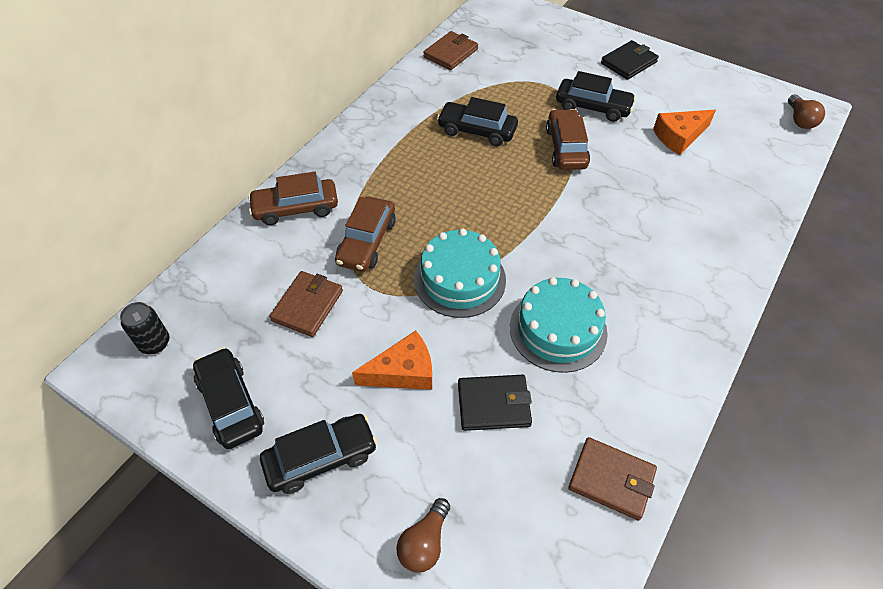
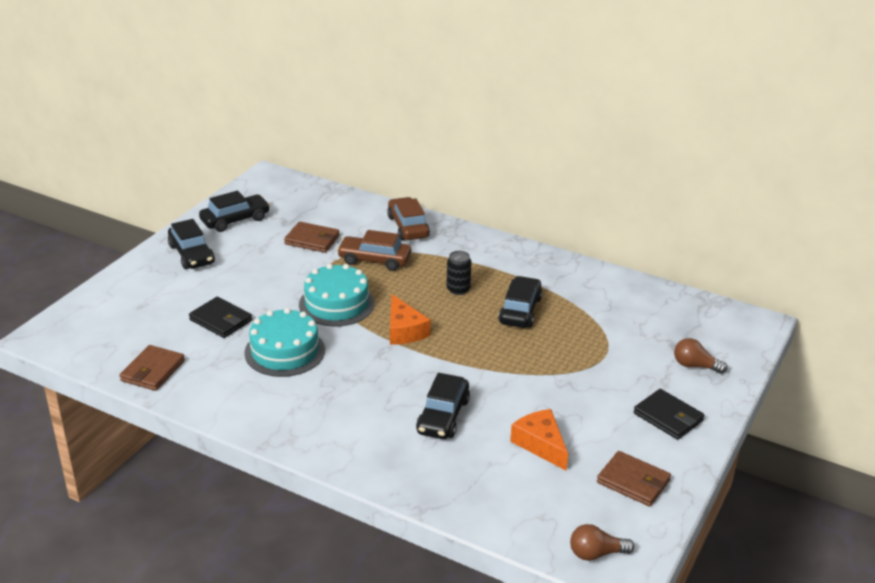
camera: 85 degrees right, 20 degrees down
(155, 343) = (283, 189): black can -> black can (458, 289)
(403, 371) = (252, 281): orange cheese -> orange cheese (404, 330)
(424, 543) = (127, 294): brown light bulb -> brown light bulb (695, 366)
(450, 53) = (639, 293): brown wallet -> brown wallet (633, 481)
(493, 404) = (221, 320): black wallet -> black wallet turned 45 degrees counterclockwise
(566, 148) = (506, 364): brown car -> none
(592, 107) = (576, 385): black car -> black car (443, 416)

